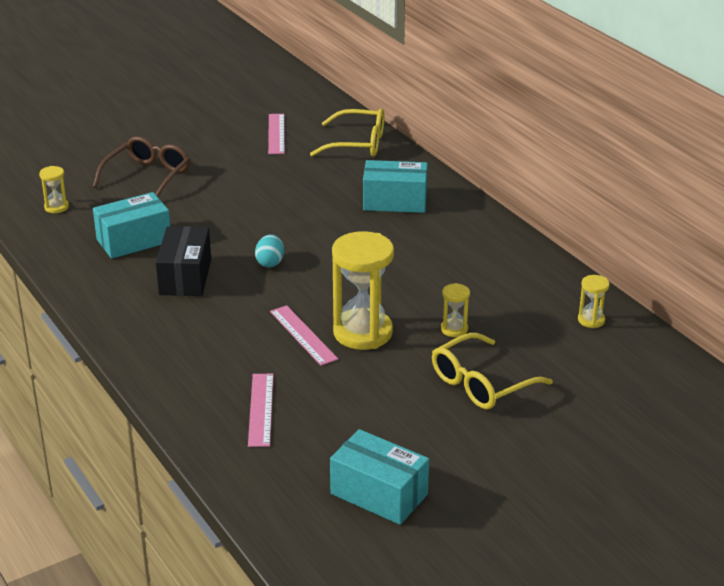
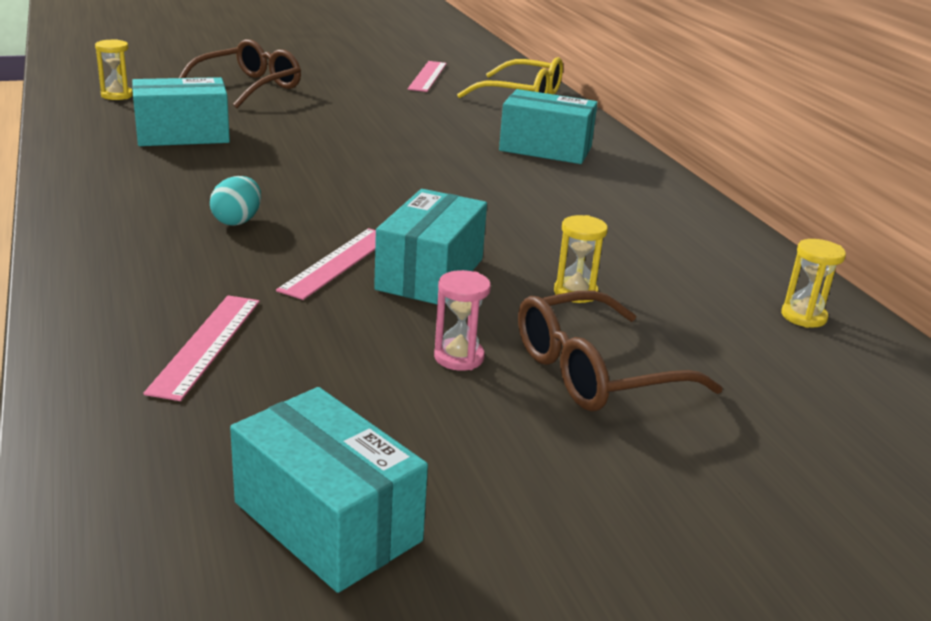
camera: 10 degrees right, 5 degrees down
(185, 277) = (219, 177): black box -> none
(270, 262) = (343, 180): turquoise egg -> turquoise egg (237, 221)
(303, 335) = (338, 262): pink ruler -> pink ruler turned 45 degrees clockwise
(362, 333) = (430, 274): yellow hourglass -> turquoise box
(404, 389) = (459, 357): none -> pink hourglass
(481, 383) = (595, 372): yellow glasses -> brown glasses

